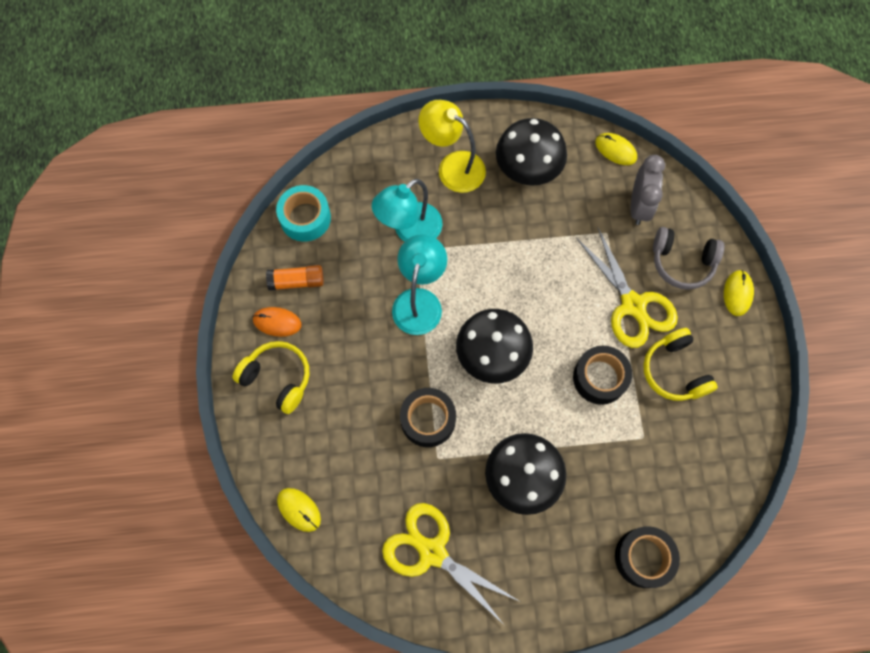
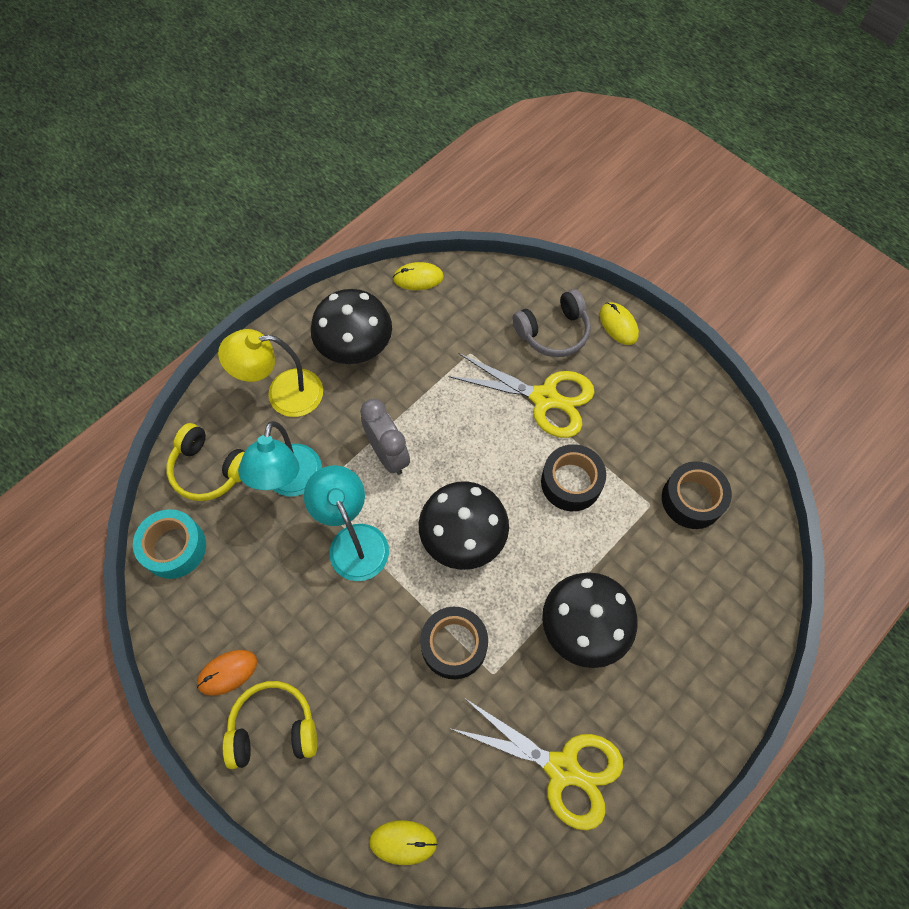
camera: 40 degrees left, 5 degrees down
(297, 281) = (215, 616): orange glue stick -> none
(432, 552) = (562, 768): yellow scissors -> yellow scissors turned 150 degrees counterclockwise
(639, 206) = (478, 311): grey clock -> grey clock (388, 454)
(643, 558) = (740, 609): black tape -> black tape (692, 499)
(674, 371) = (625, 428): yellow headphones -> yellow headphones (210, 469)

